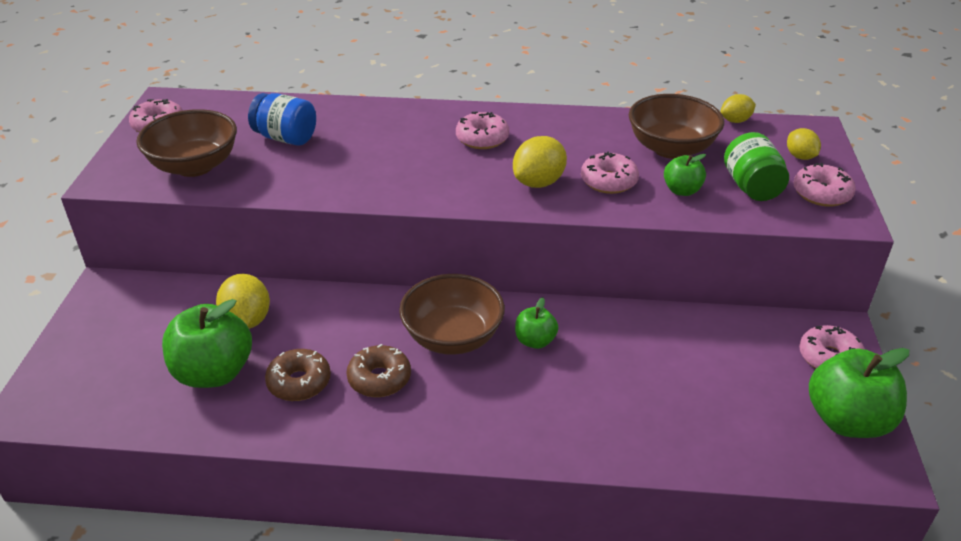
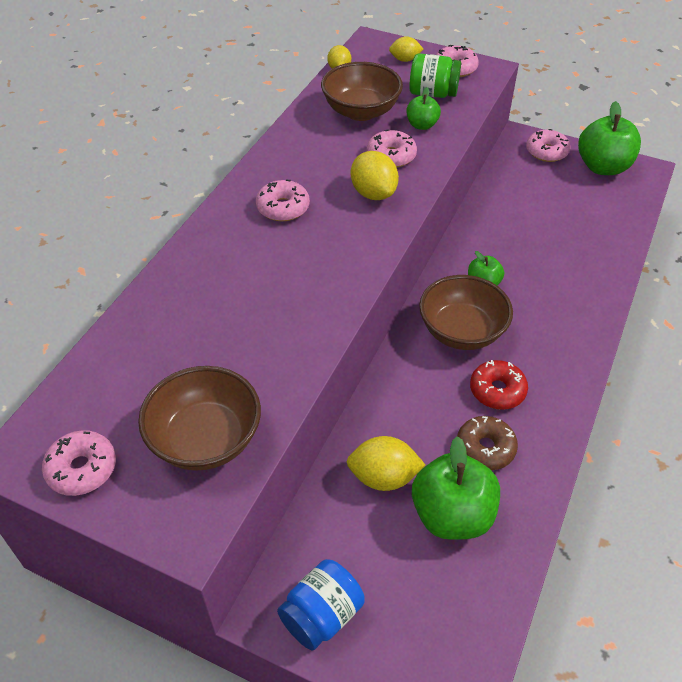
camera: 70 degrees left, 10 degrees up
(286, 138) = (192, 349): blue jar -> blue jar (322, 615)
(379, 378) = (497, 390): brown donut -> red donut

